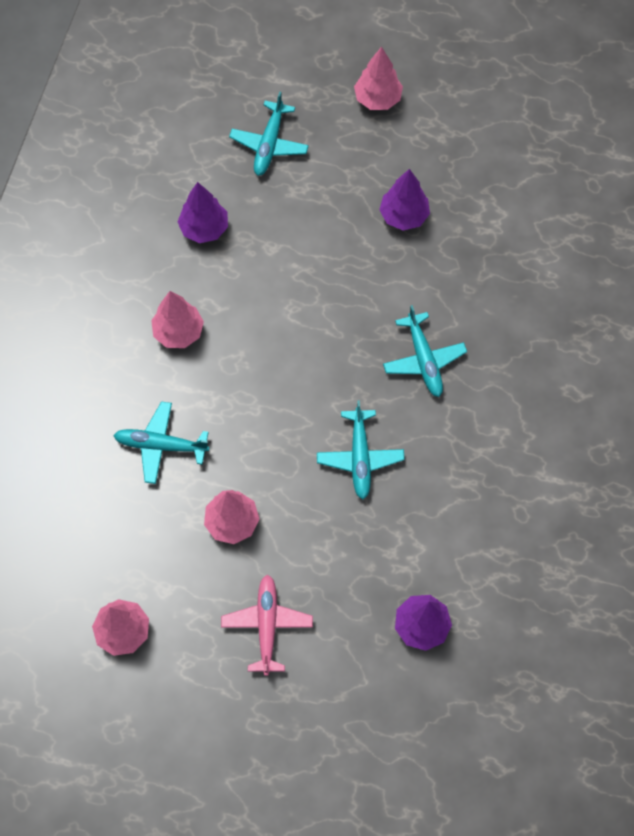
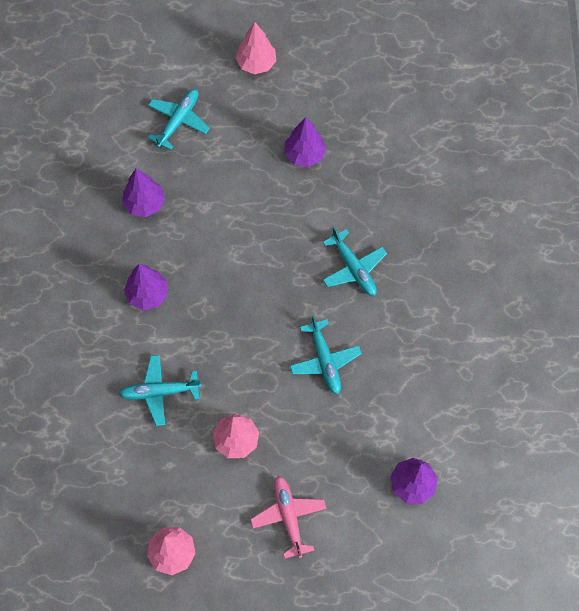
camera: 15 degrees left, 0 degrees up
(179, 332) = (148, 294): pink tree -> purple tree
(269, 144) = (178, 121): turquoise plane -> turquoise plane turned 150 degrees counterclockwise

